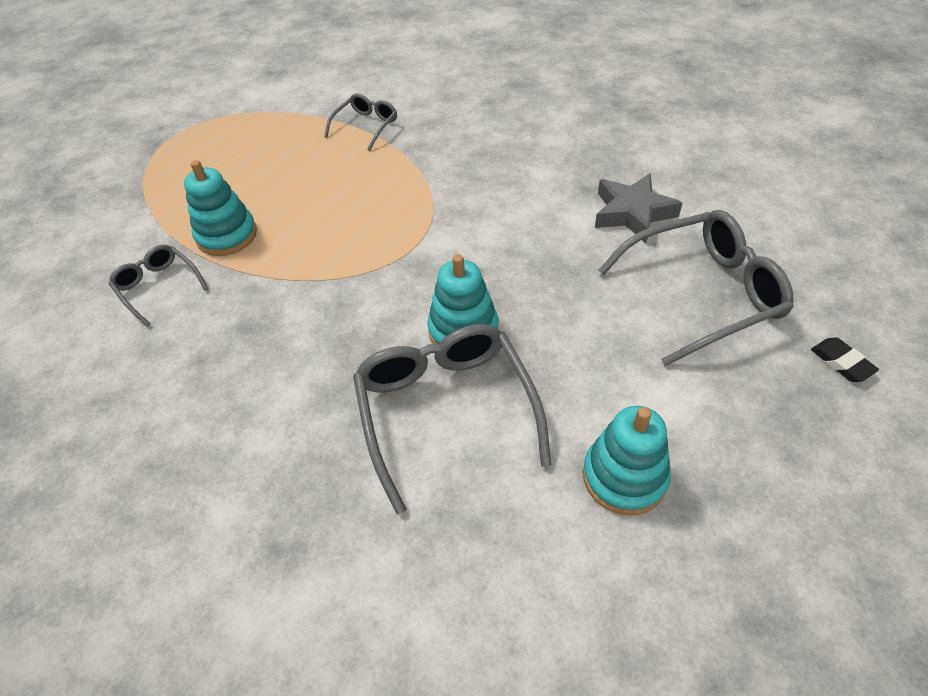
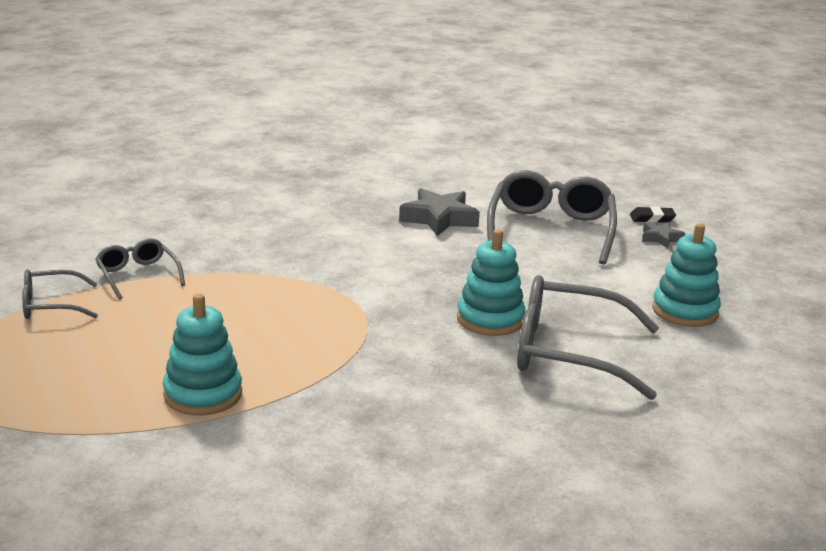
camera: 65 degrees left, 25 degrees down
(158, 287) = (233, 455): grey glasses -> grey glasses (51, 305)
(794, 389) = (660, 238): none -> grey star

